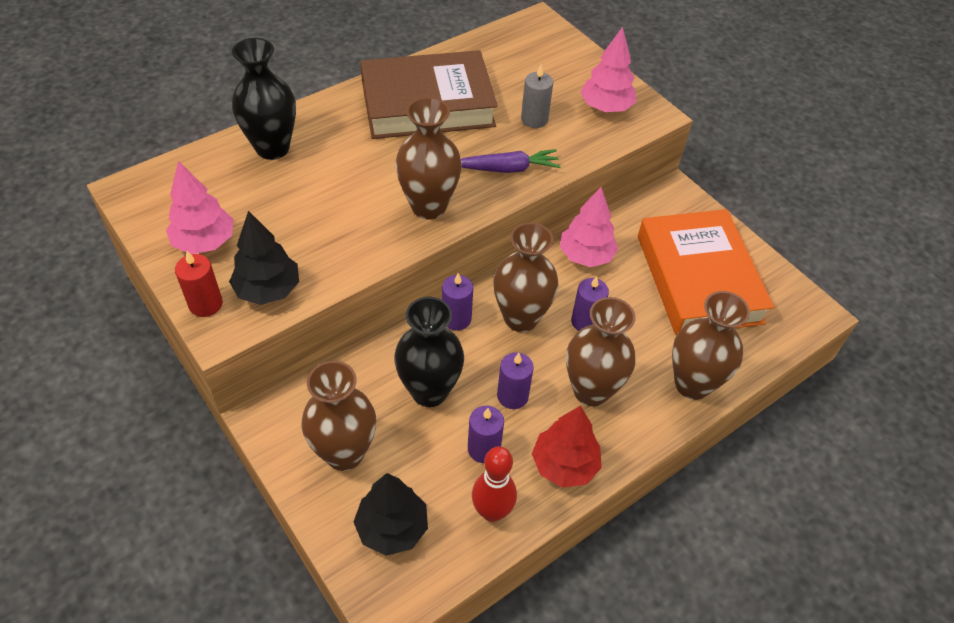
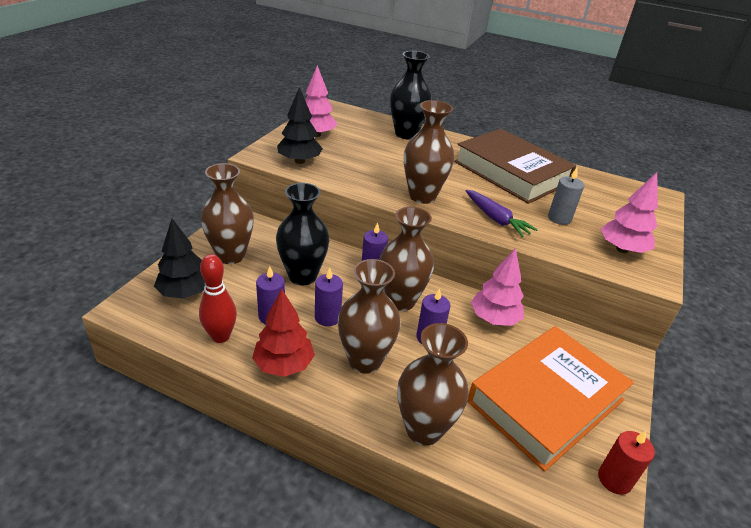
camera: 60 degrees right, 15 degrees down
(205, 304) = (273, 146): red candle -> red candle (614, 479)

